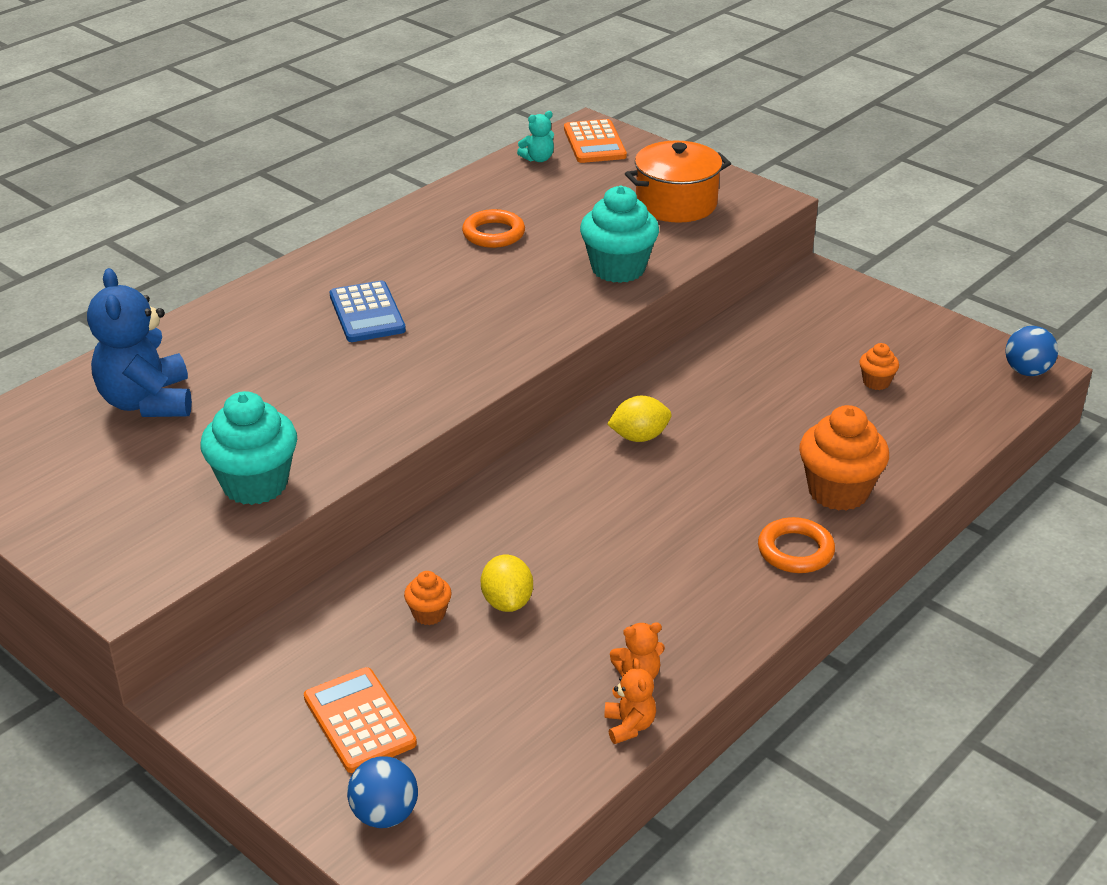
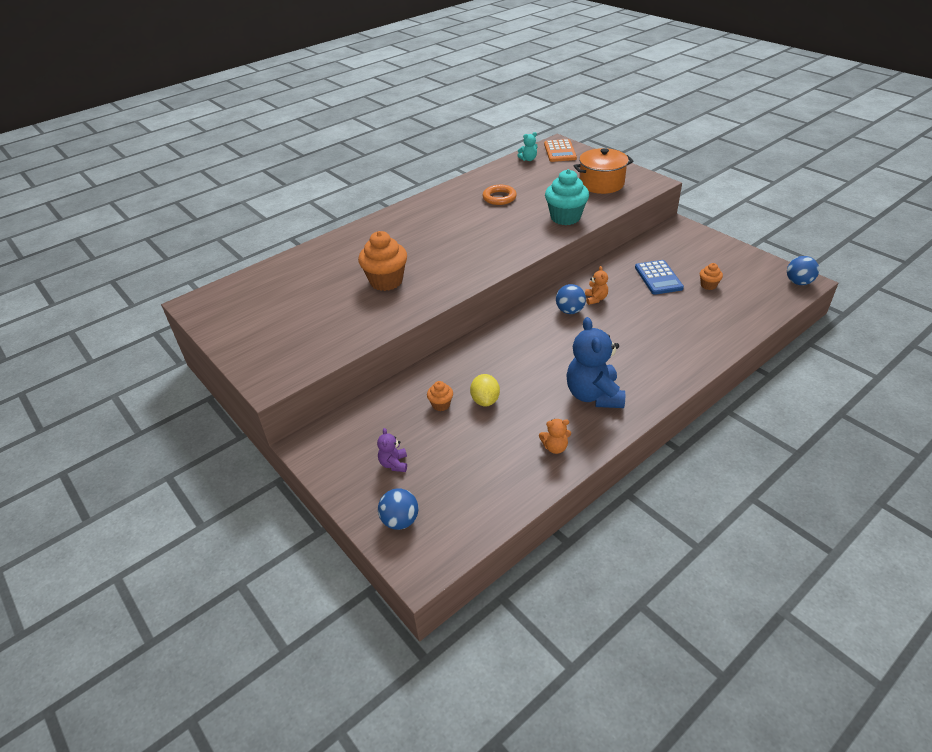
camera: 10 degrees right, 5 degrees up
(147, 402) = (302, 281): blue teddy bear -> blue teddy bear (593, 395)
(255, 484) = (351, 328): turquoise cupcake -> none
(359, 721) = (394, 464): orange calculator -> purple teddy bear
(367, 313) = (425, 237): blue calculator -> blue calculator (658, 278)
(629, 726) = (546, 478): orange teddy bear -> orange teddy bear (595, 299)
(639, 437) = (569, 311): yellow lemon -> blue ball
(795, 551) = (654, 380): orange ring -> none
(838, 491) = (681, 346): orange cupcake -> orange cupcake (386, 281)

